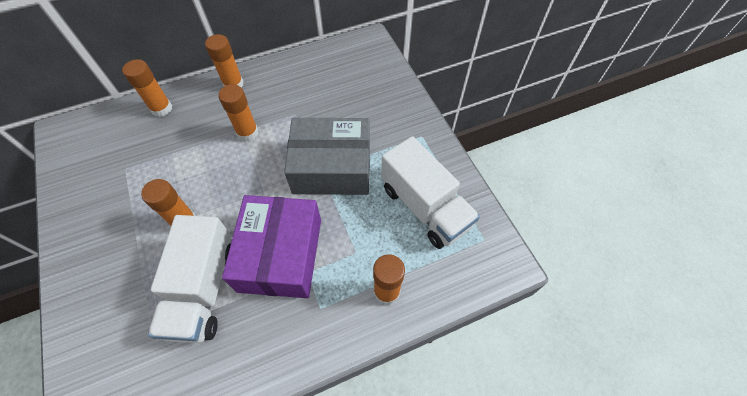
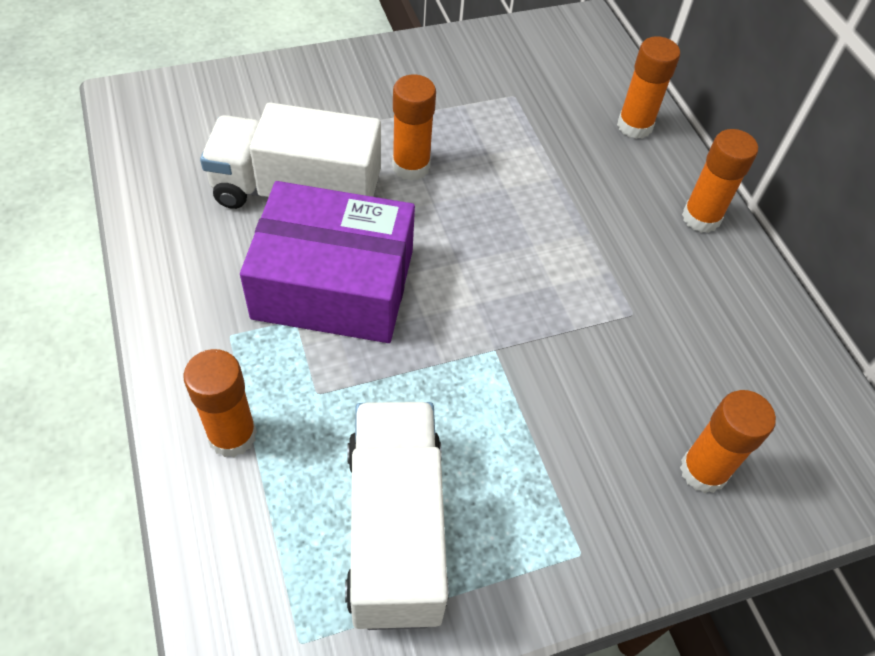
camera: 90 degrees right, 5 degrees down
(247, 132) = (585, 240): orange glue stick -> orange glue stick (703, 471)
(332, 167) = (502, 368): grey box -> none
(425, 207) = (395, 529): white truck -> white truck turned 120 degrees clockwise

